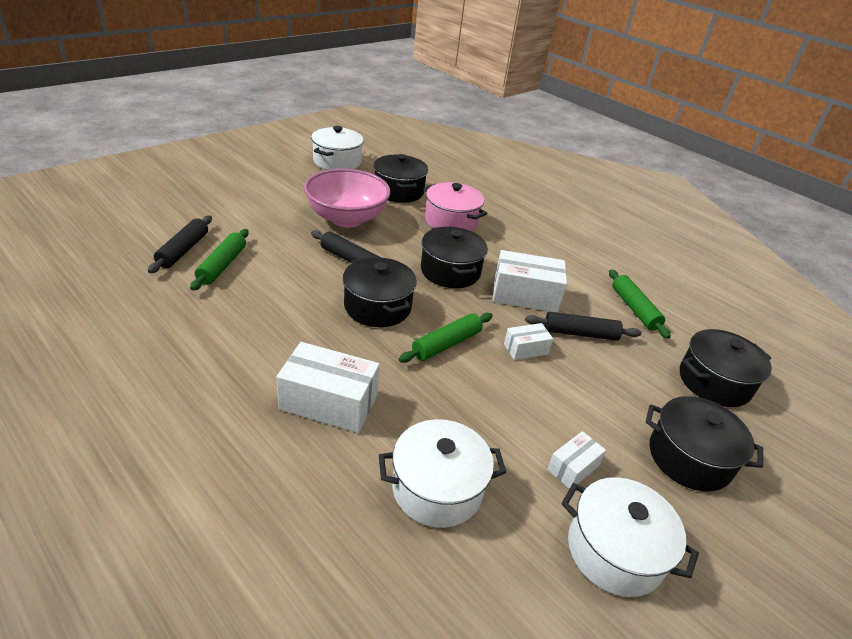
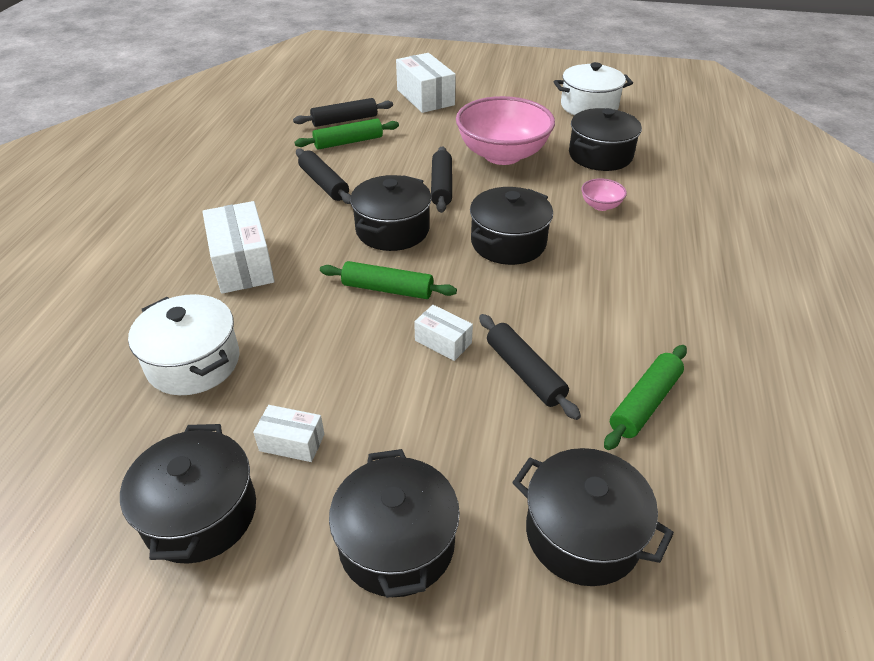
camera: 60 degrees right, 5 degrees up
(267, 306) = (324, 183): none -> black rolling pin
(451, 221) = (600, 205): pink pot -> pink bowl
(525, 295) = (539, 305): white box -> white box (425, 97)
(614, 551) = (200, 513): white pot -> black pot

